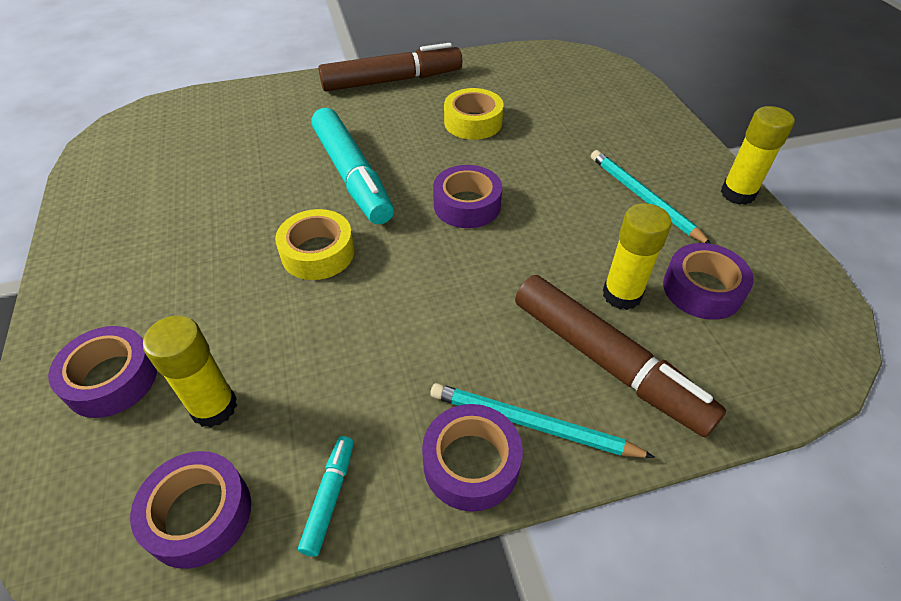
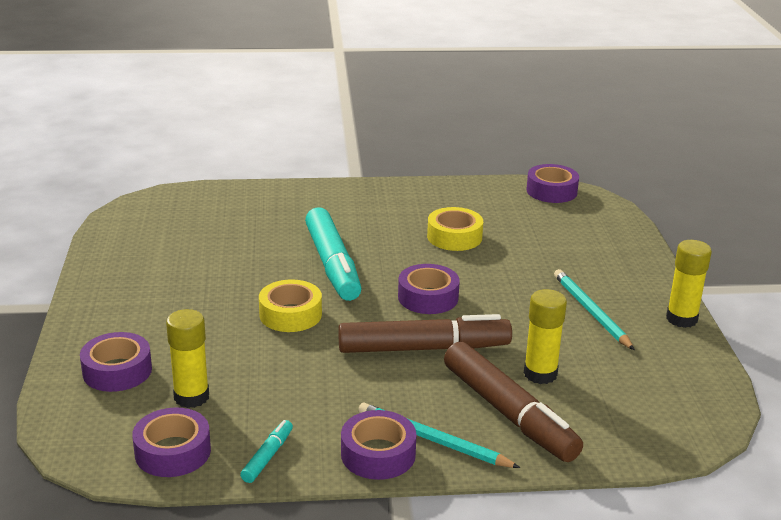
camera: 10 degrees right, 20 degrees down
(391, 81) = (387, 195): brown marker -> brown marker (423, 348)
(702, 289) = (613, 379): purple tape -> purple tape (551, 191)

